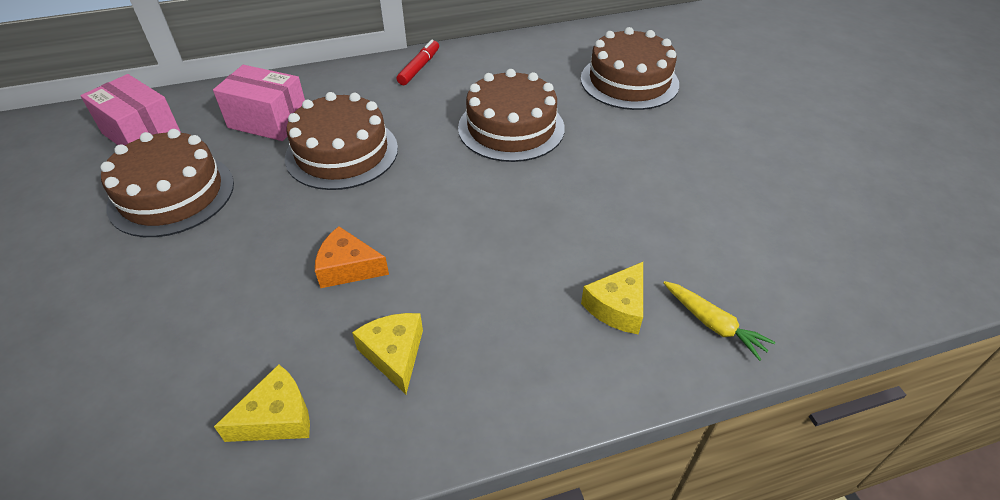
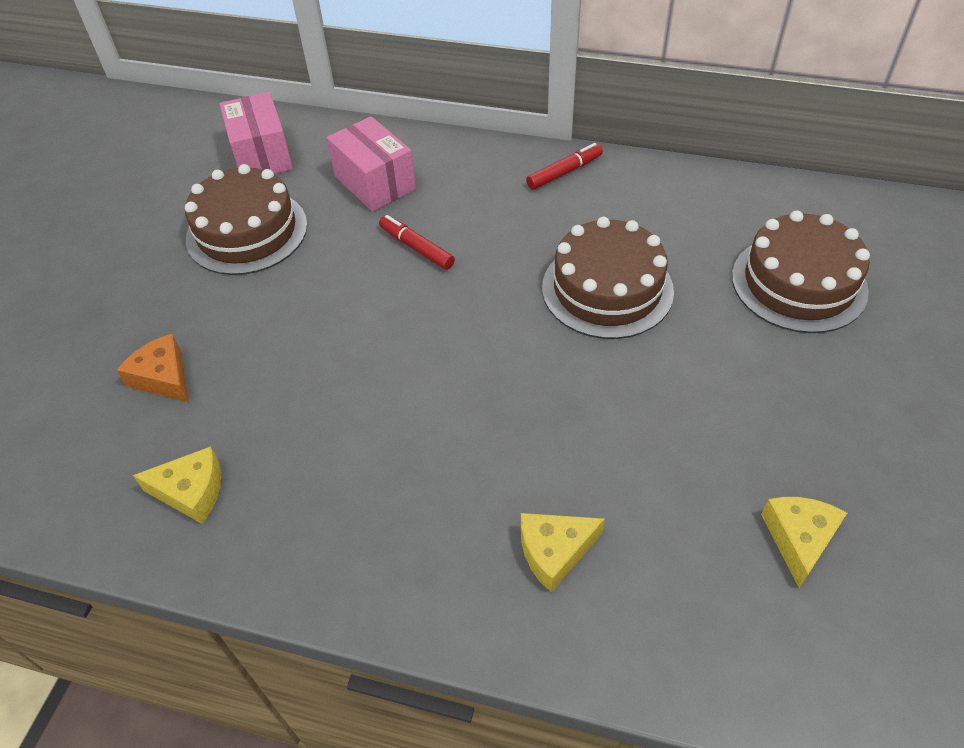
camera: 35 degrees right, 5 degrees up
(342, 152) = (416, 248): brown cake -> red marker
(348, 268) = (337, 378): orange cheese -> orange cheese (163, 377)
(394, 354) = (316, 486): yellow cheese -> yellow cheese (799, 539)
(713, 324) = (640, 627): yellow carrot -> none

